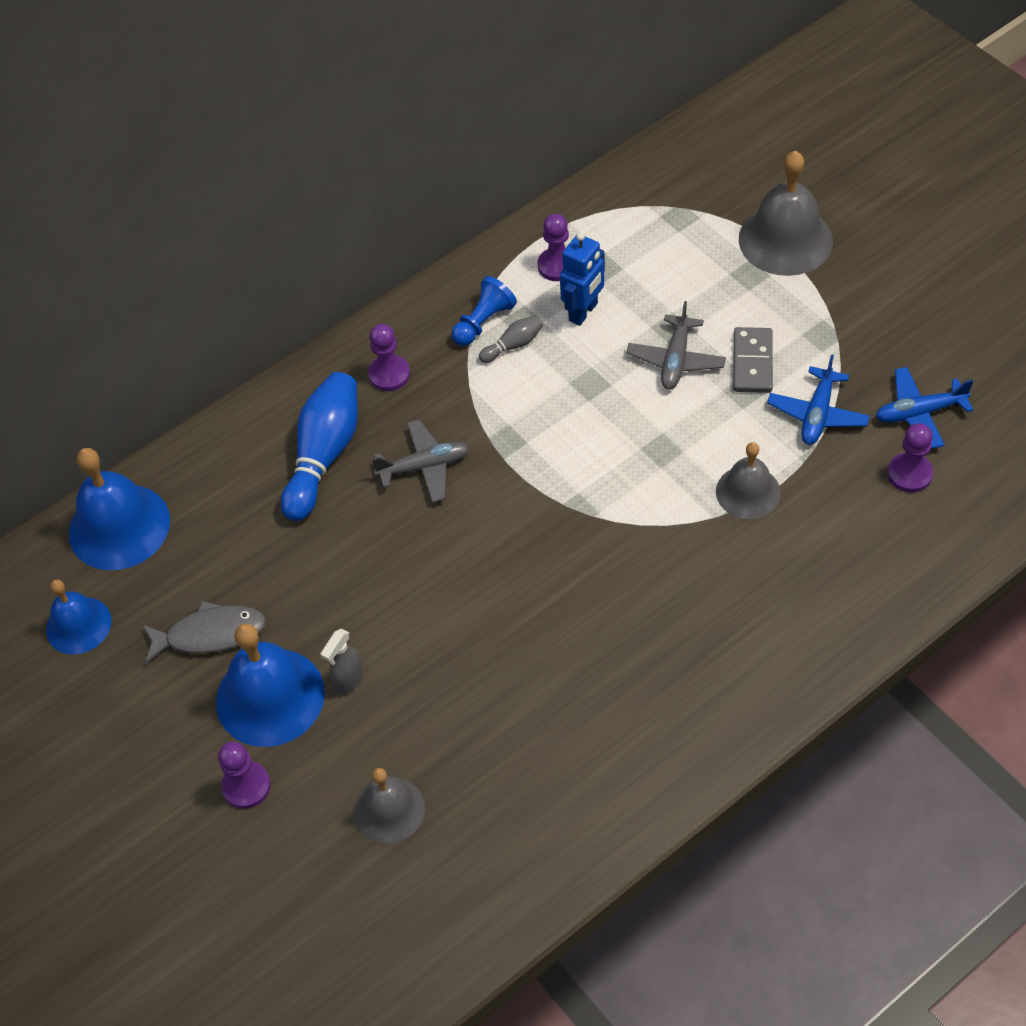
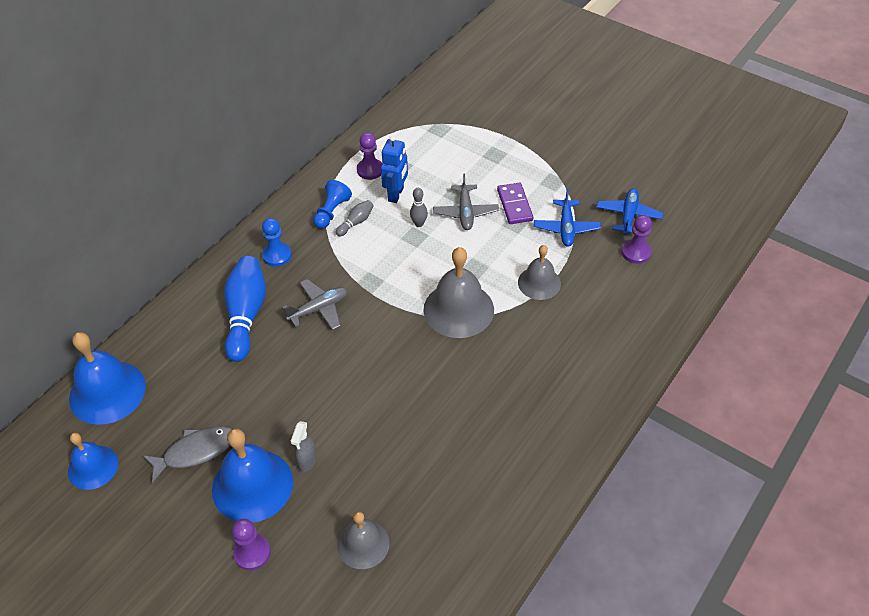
camera: 20 degrees left, 5 degrees down
(389, 374) = (277, 255): purple pawn -> blue pawn
(602, 365) = (419, 224): none -> grey bowling pin
(752, 362) = (515, 205): grey domino -> purple domino
(785, 240) = (510, 131): grey bell -> grey bell (458, 309)
(919, 413) = (628, 216): blue plane -> blue plane turned 135 degrees clockwise

